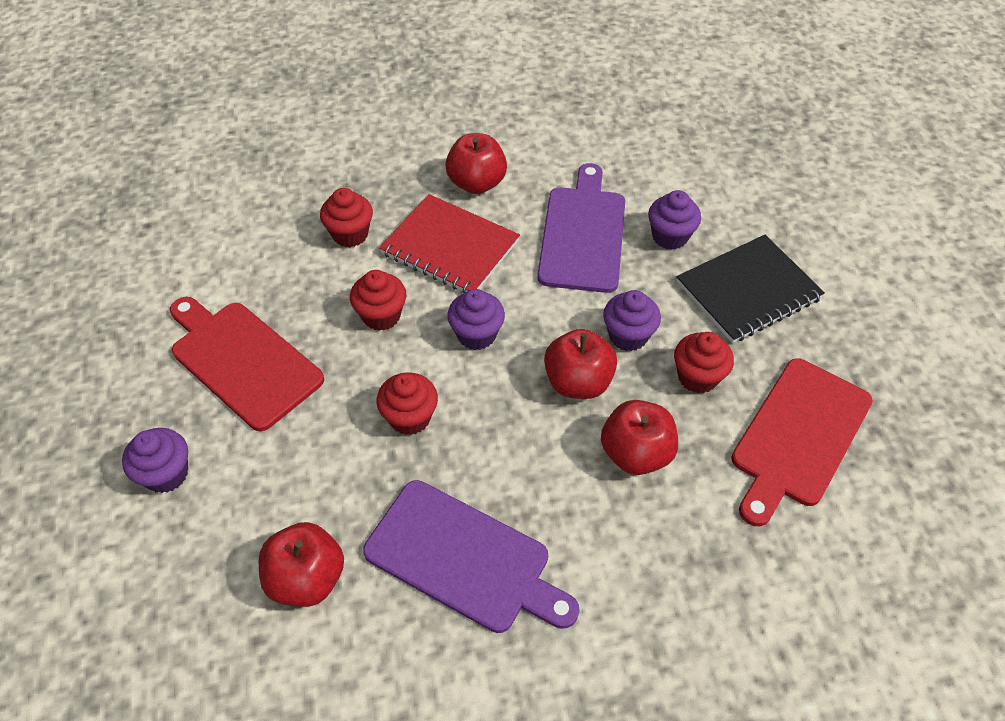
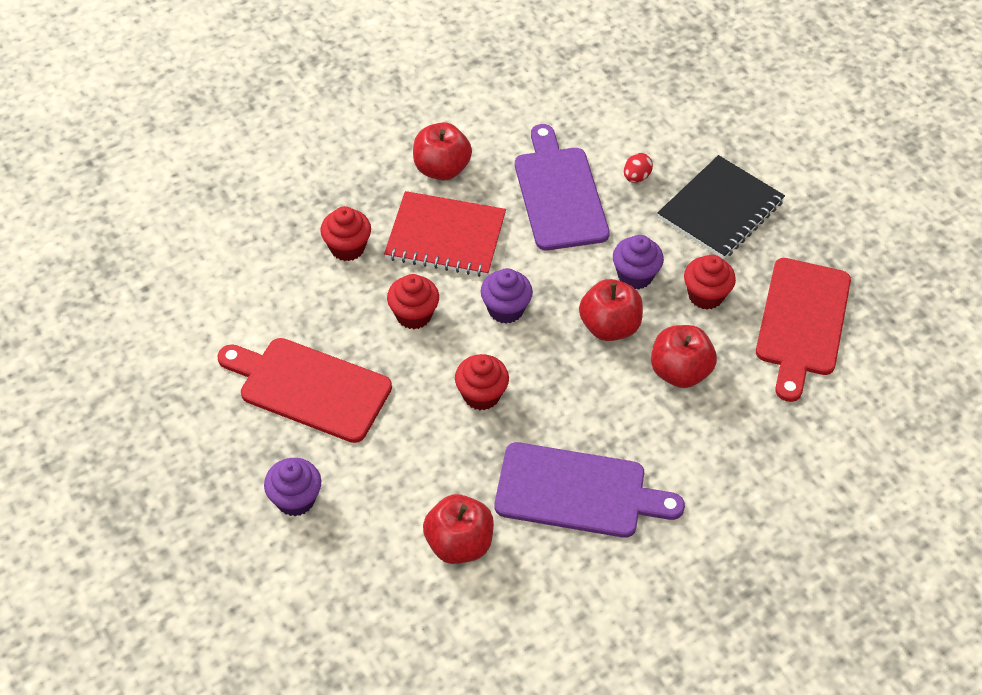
camera: 20 degrees left, 0 degrees up
(670, 236) = (636, 177): purple cupcake -> red egg

